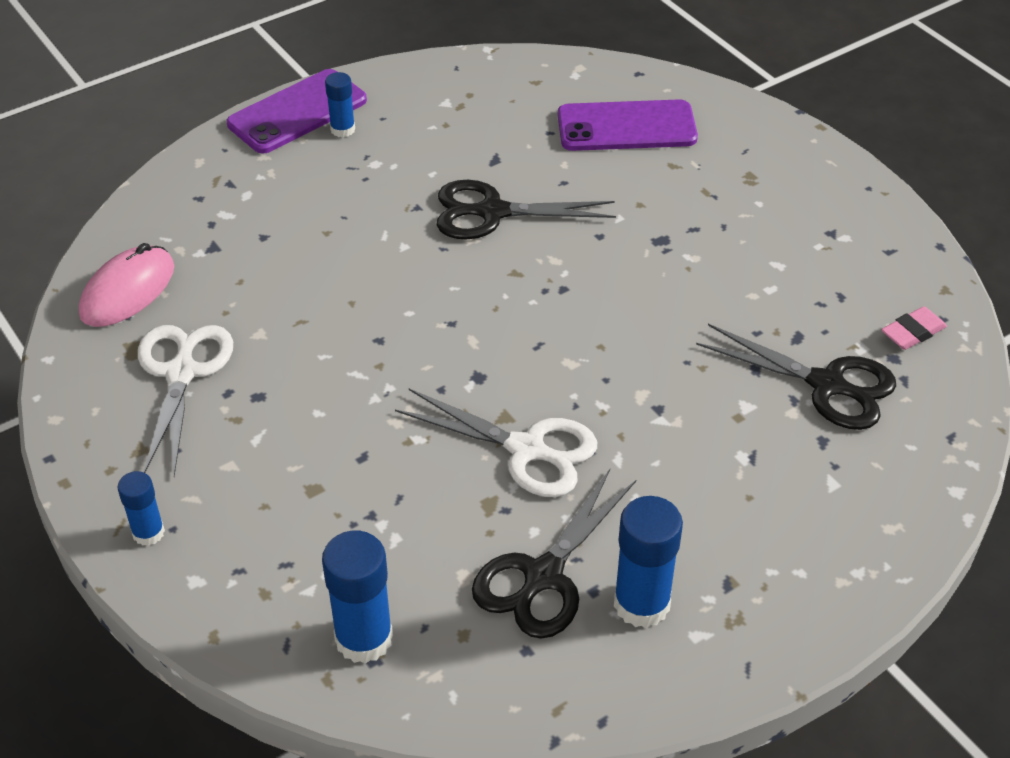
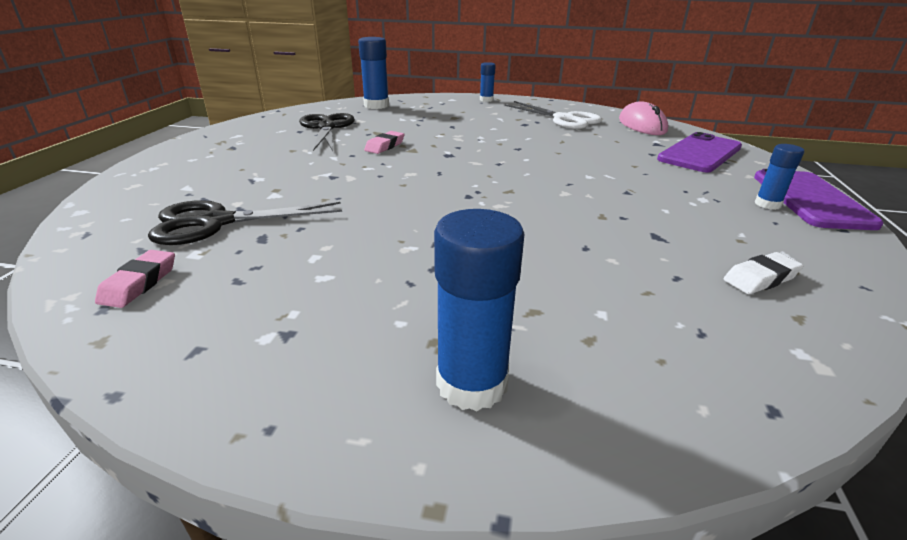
camera: 135 degrees right, 15 degrees down
(492, 212) = (585, 208): black scissors -> none
(502, 103) = (760, 278): none -> white eraser
(527, 449) = (385, 146): white scissors -> pink eraser
(626, 127) = (639, 323): purple phone -> purple phone (699, 153)
(641, 604) = (272, 134): blue glue stick -> blue glue stick (472, 383)

